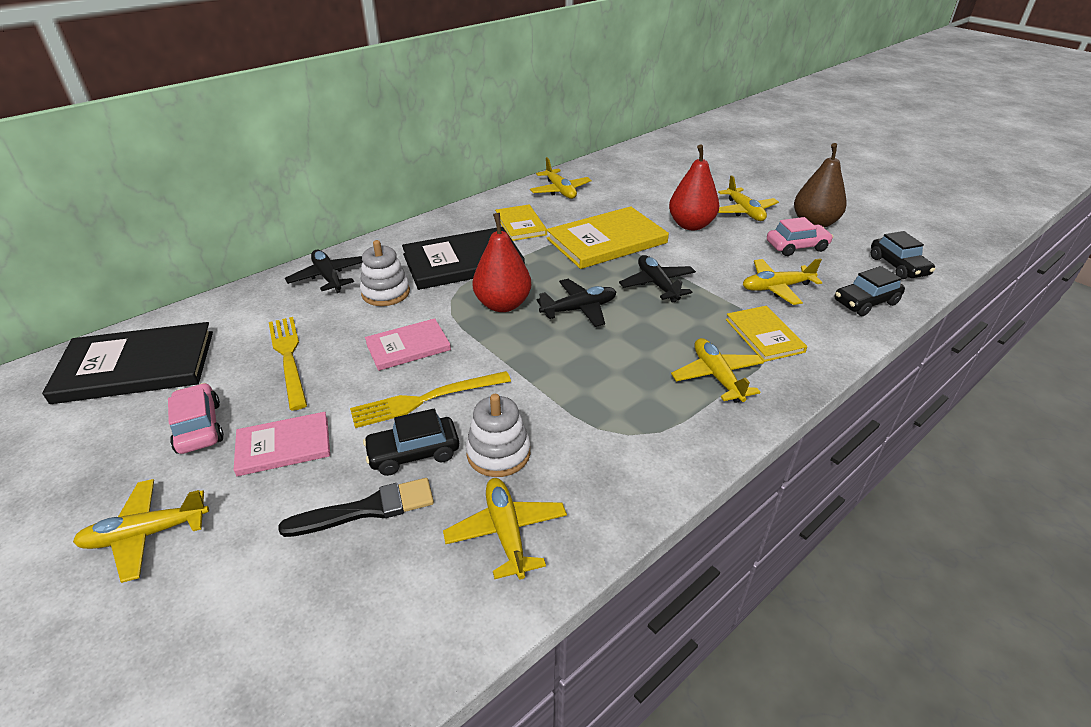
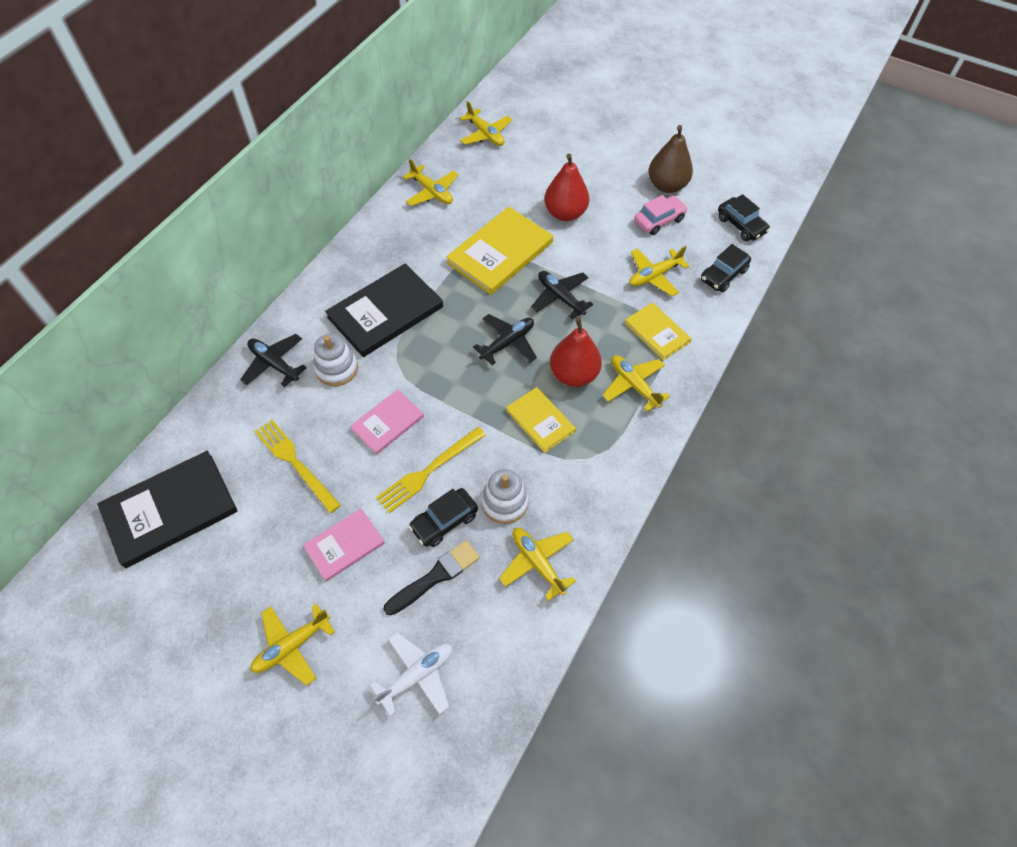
camera: 20 degrees left, 20 degrees up
(199, 427) = (267, 550): pink car -> none
(267, 622) = (417, 675): none -> white plane
(503, 304) = (443, 355): red pear -> red pear (573, 374)
(520, 225) = (415, 250): yellow book -> yellow book (540, 421)
(744, 211) = (605, 183): yellow plane -> yellow plane (485, 134)

